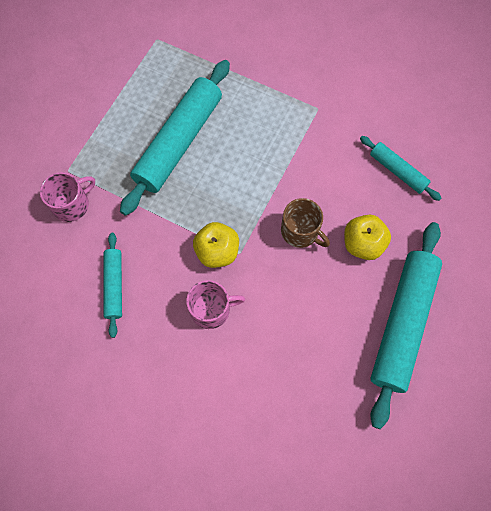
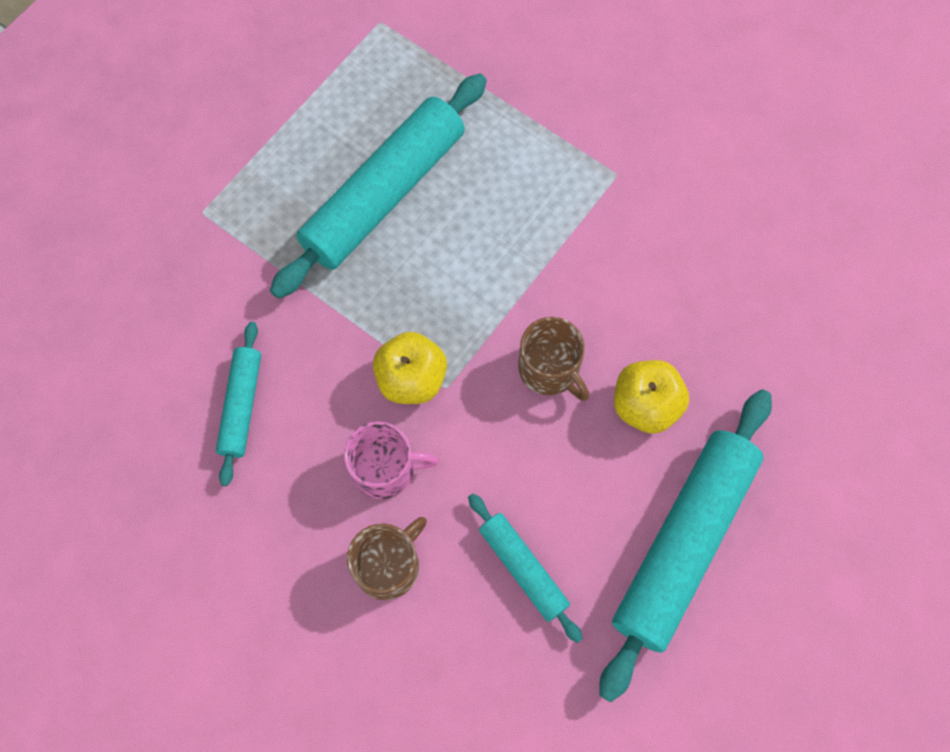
camera: 10 degrees right, 0 degrees up
(71, 204) = (199, 266): pink mug -> none
(224, 369) = (388, 565): none -> brown mug
(397, 171) = (725, 297): turquoise rolling pin -> turquoise rolling pin (523, 569)

